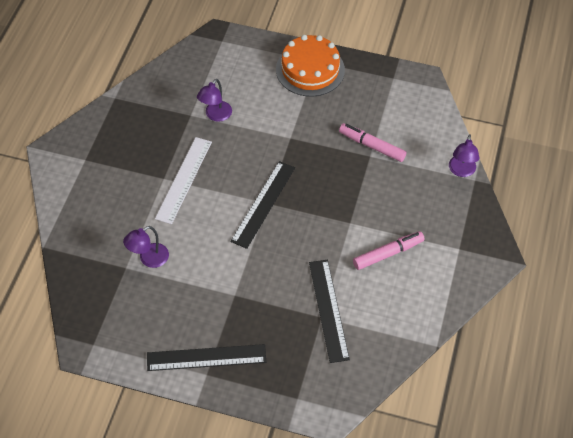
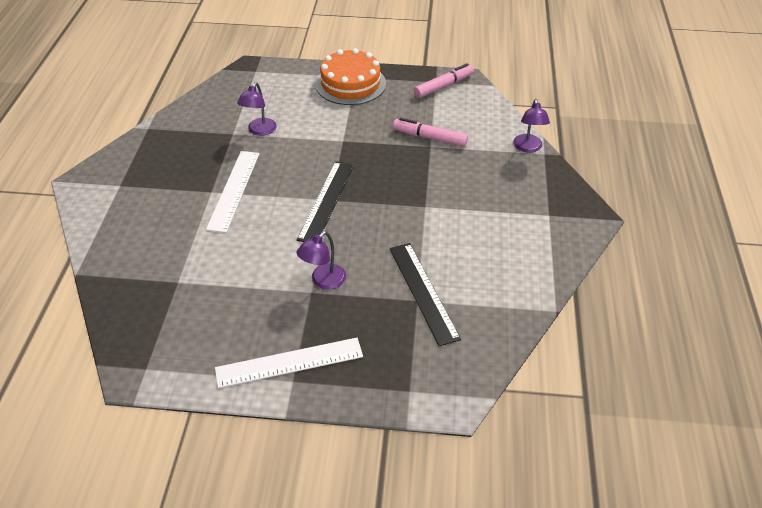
camera: 10 degrees left, 10 degrees down
(149, 259) = (204, 270): purple lamp -> purple lamp (323, 281)
(206, 357) = (289, 362): black ruler -> white ruler
(388, 253) = (474, 229): pink marker -> pink marker (443, 86)

